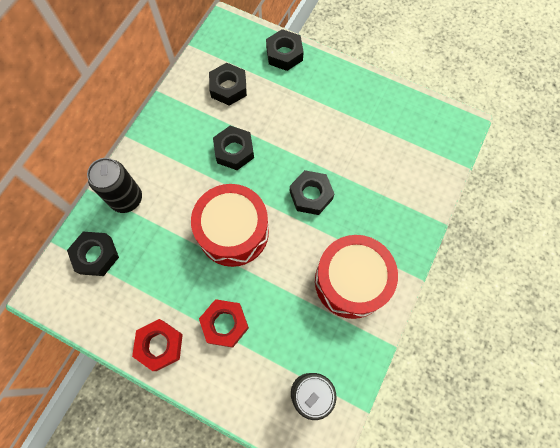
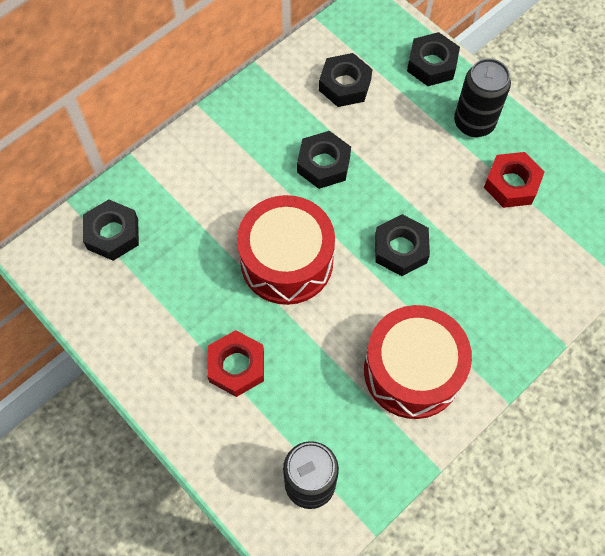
camera: 20 degrees right, 5 degrees down
(126, 199) = (172, 180): black can -> black can (474, 123)
(160, 345) = (150, 363): red nut -> red nut (511, 184)

